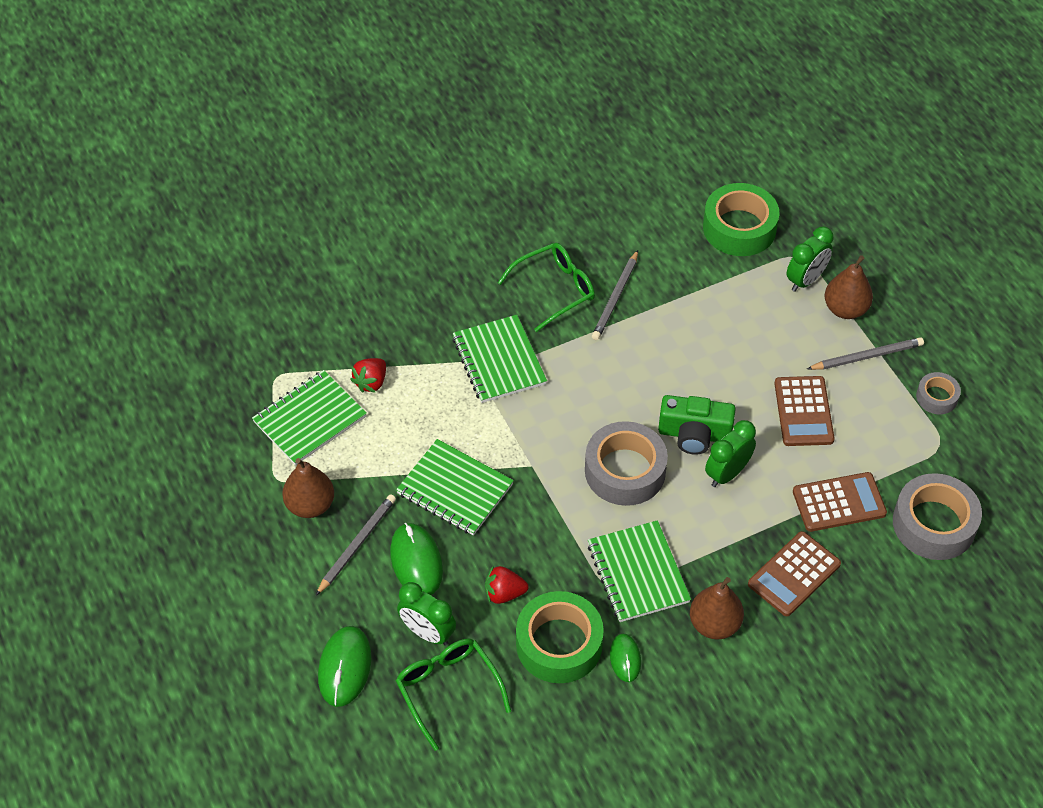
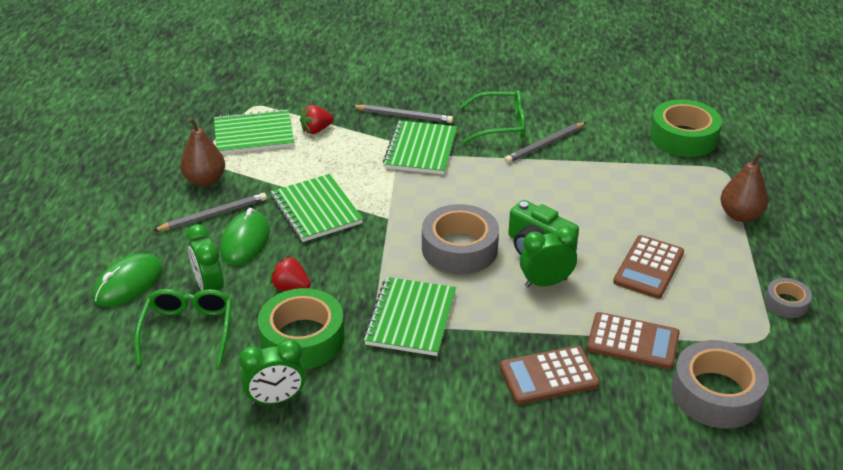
camera: 30 degrees right, 15 degrees down
(625, 658) = (347, 372): green mouse -> none
(714, 624) = (446, 381): brown pear -> none
(805, 280) = (717, 186): green clock -> green clock (276, 399)
(867, 356) = (737, 252): grey pencil -> grey pencil (404, 116)

